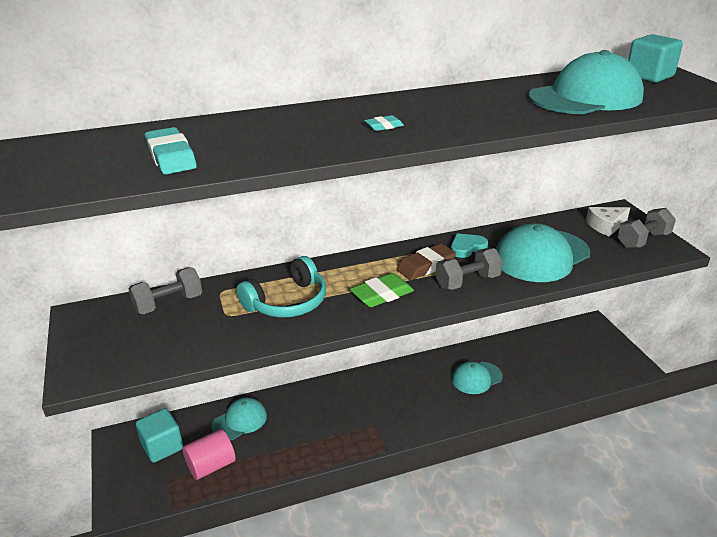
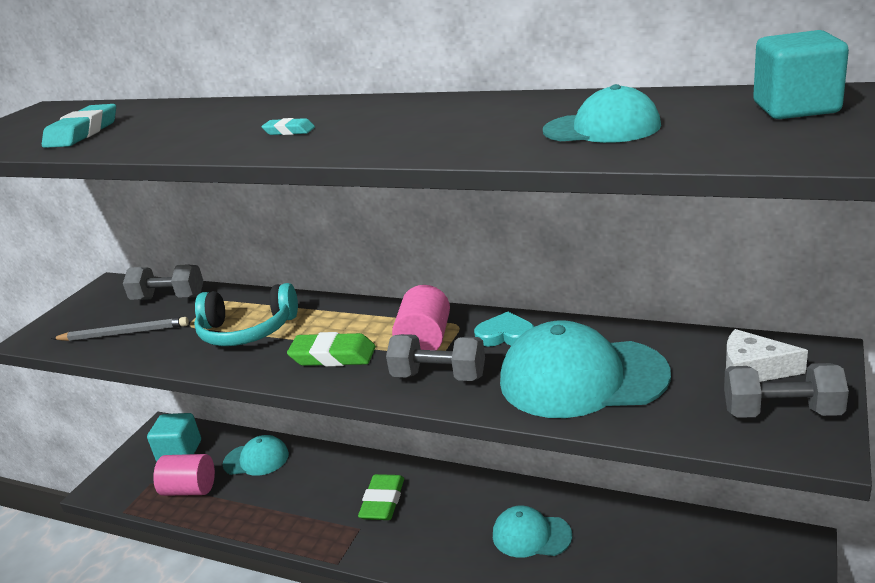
camera: 45 degrees right, 5 degrees down
(175, 340) = (124, 333): none -> grey pencil
(369, 402) = (383, 502): none -> green eraser
(425, 266) = (425, 340): brown eraser -> pink cylinder
(585, 97) = (602, 128): turquoise cap -> turquoise cap, size x0.58

